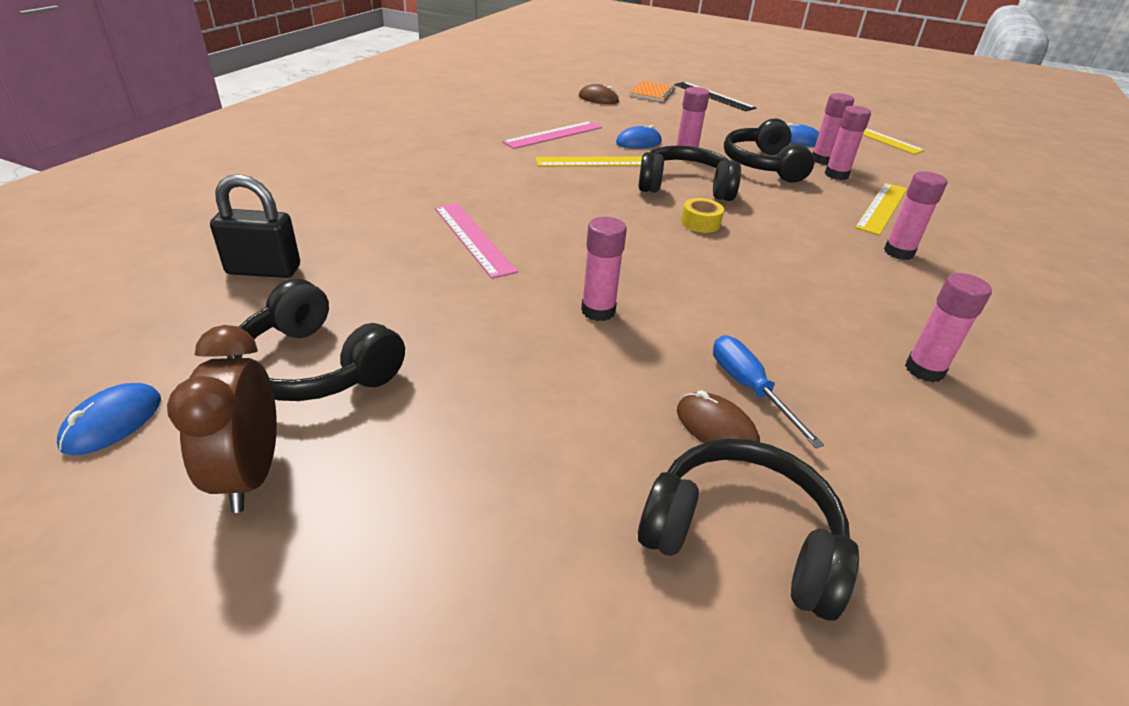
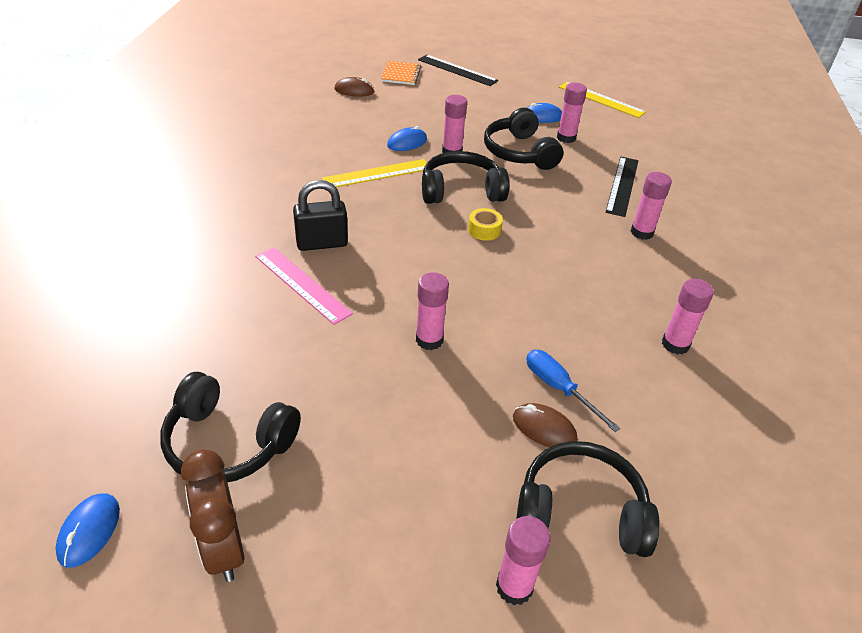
camera: 15 degrees left, 5 degrees up
(264, 270) = (135, 356): black padlock -> black padlock (322, 243)
(553, 135) = (328, 145): pink ruler -> none
(836, 175) = (580, 154): pink glue stick -> pink glue stick (514, 587)
(882, 207) = (622, 185): yellow ruler -> black ruler

